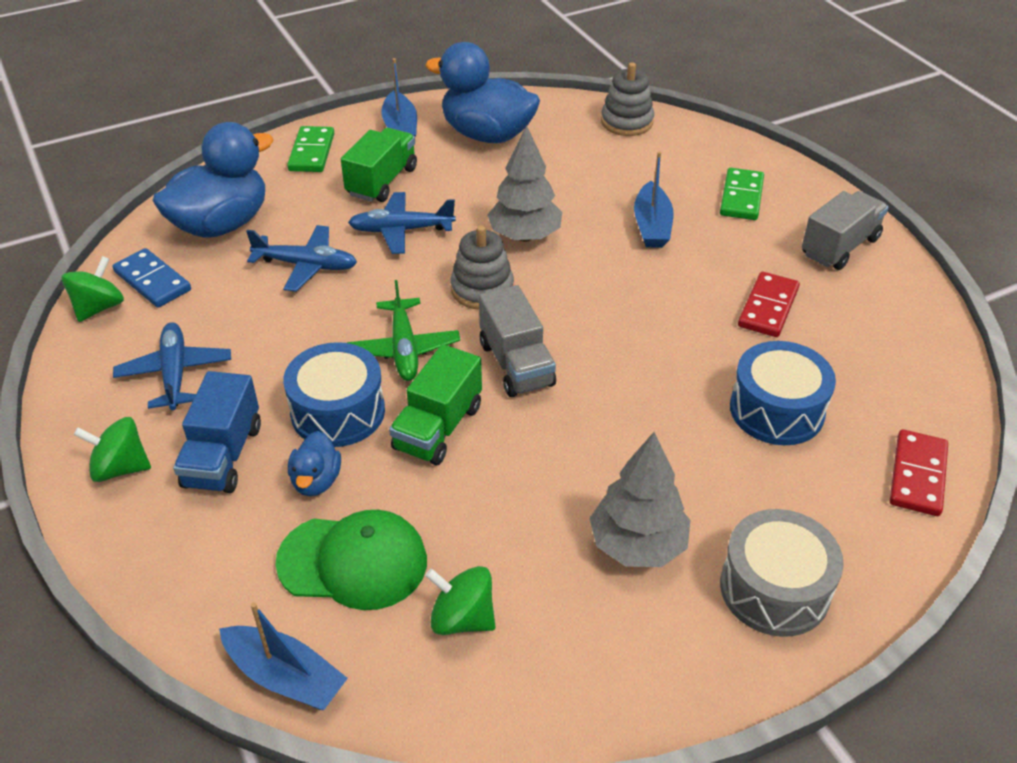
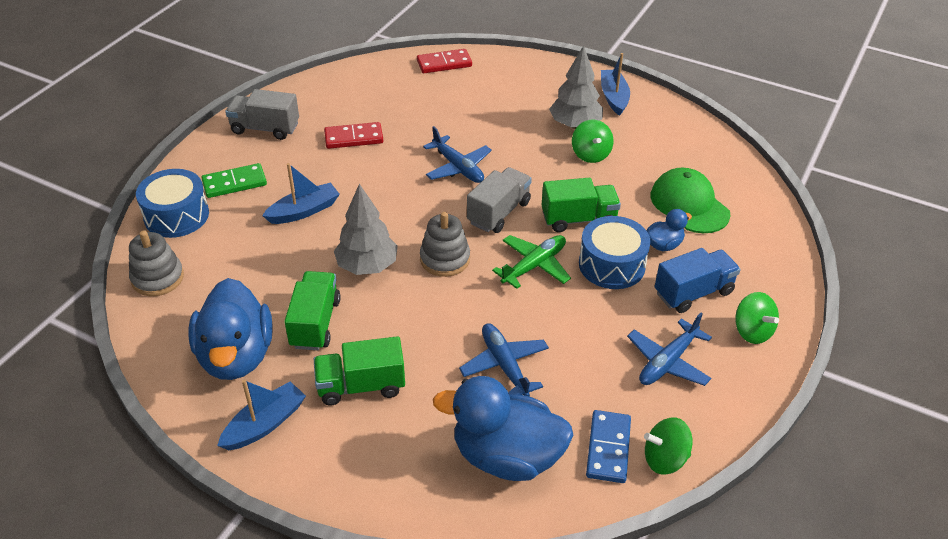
camera: 125 degrees left, 0 degrees up
(285, 677) = (762, 193): blue boat -> blue boat (614, 97)
(312, 152) = (353, 466): green domino -> none
(401, 230) = (416, 336): blue plane -> blue plane (458, 167)
(462, 618) = (673, 157): green spinning top -> green spinning top (590, 154)
(480, 182) = (315, 323): none -> green truck
(774, 589) = (554, 83): grey drum -> none
(776, 410) = (440, 112): blue drum -> blue drum (176, 216)

